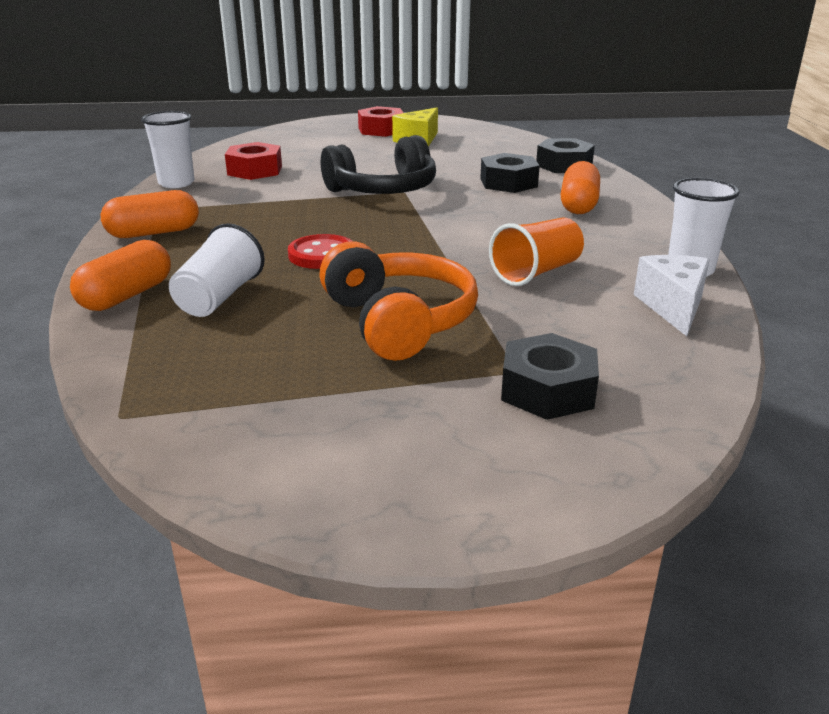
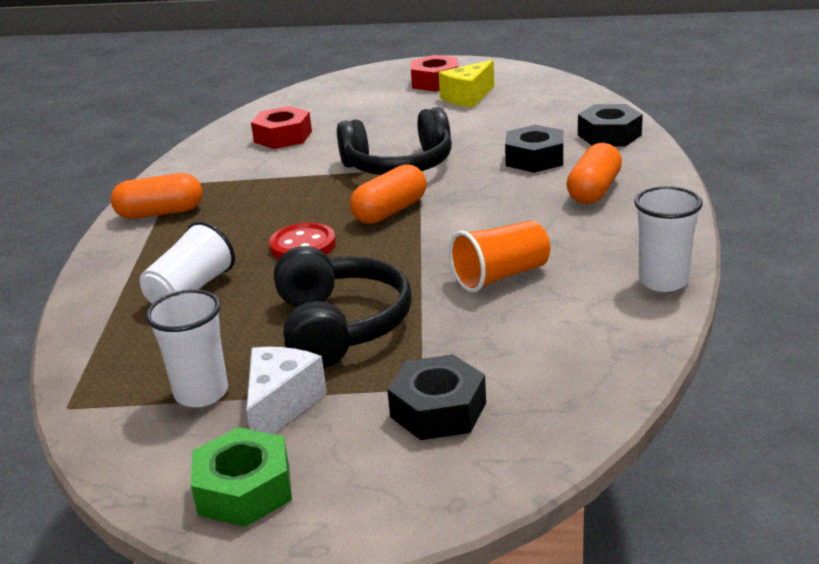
camera: 15 degrees right, 0 degrees up
(126, 296) = (113, 284): orange capsule -> orange capsule (390, 211)
(176, 183) = (202, 152): white cup -> white cup (201, 393)
(377, 485) = (244, 489): none -> green nut
(398, 321) = (339, 326): orange headphones -> black headphones
(673, 307) = (616, 325): white cheese -> white cheese (281, 406)

